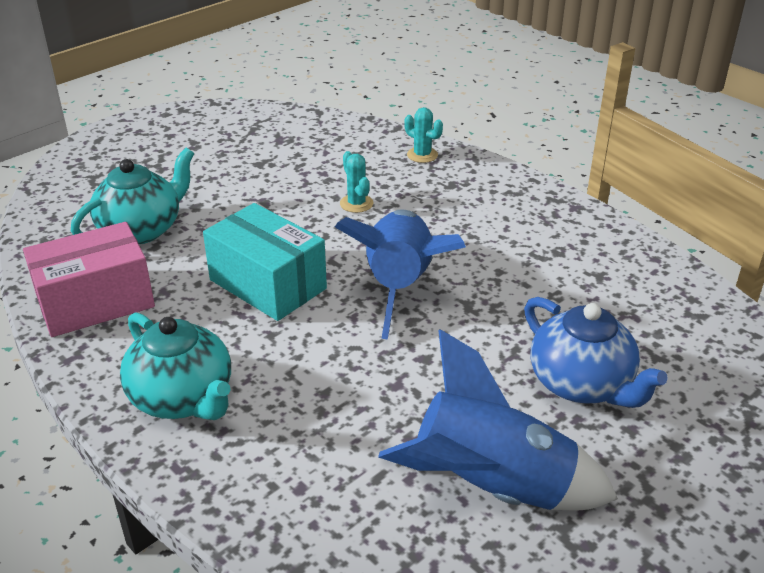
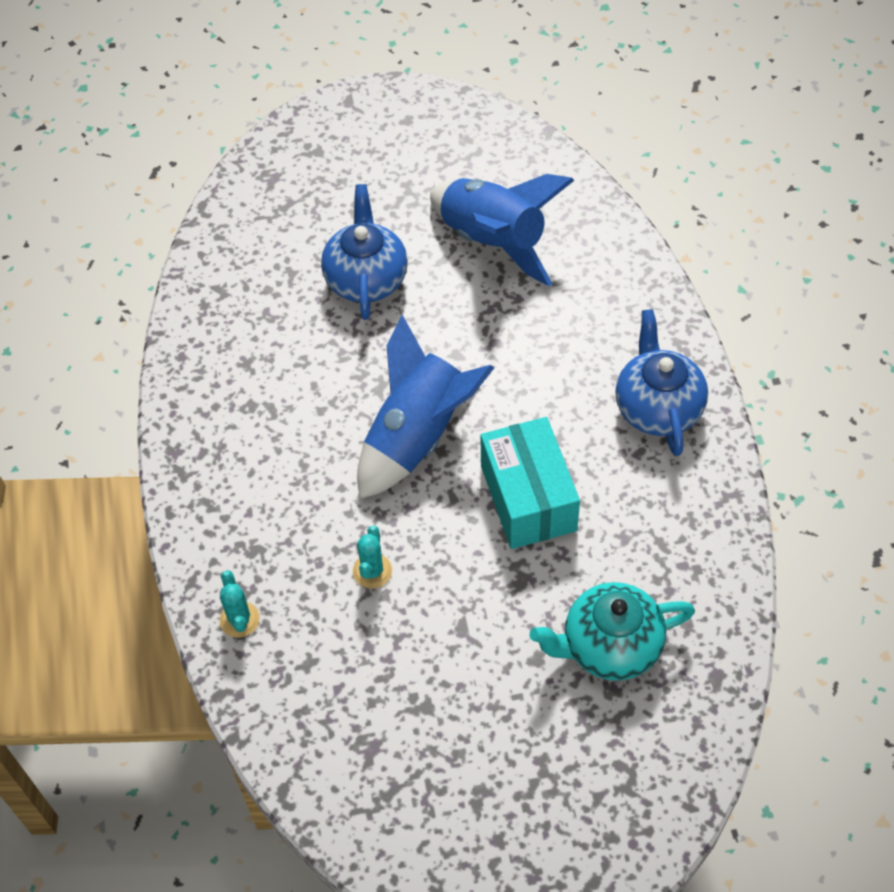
camera: 145 degrees left, 20 degrees up
(95, 302) = (691, 554): pink box -> none
(183, 398) = (658, 407): turquoise teapot -> blue teapot

